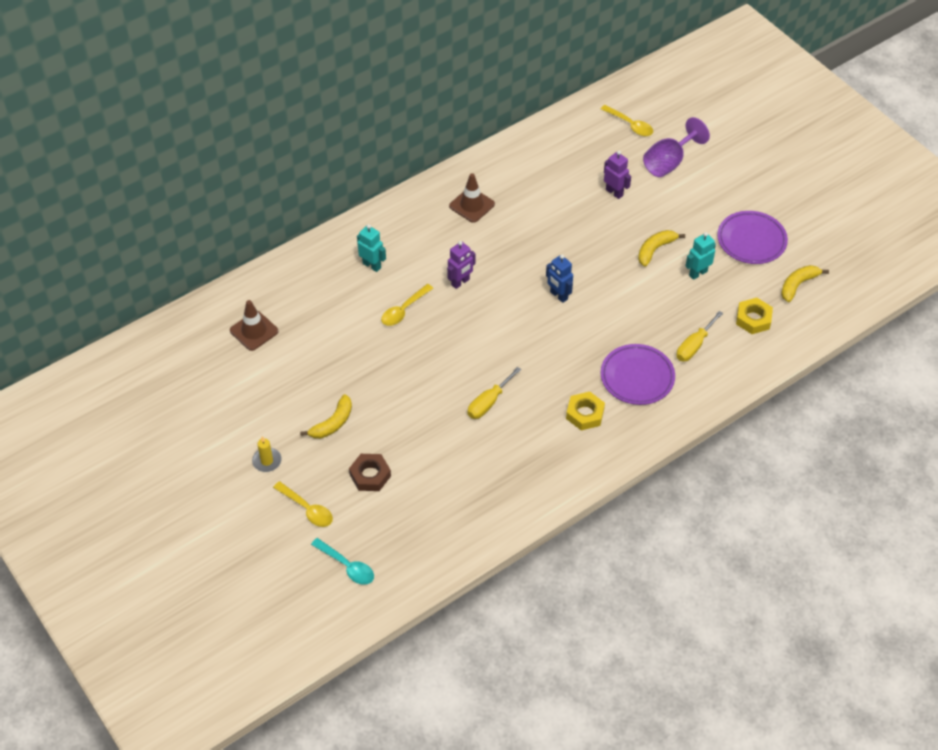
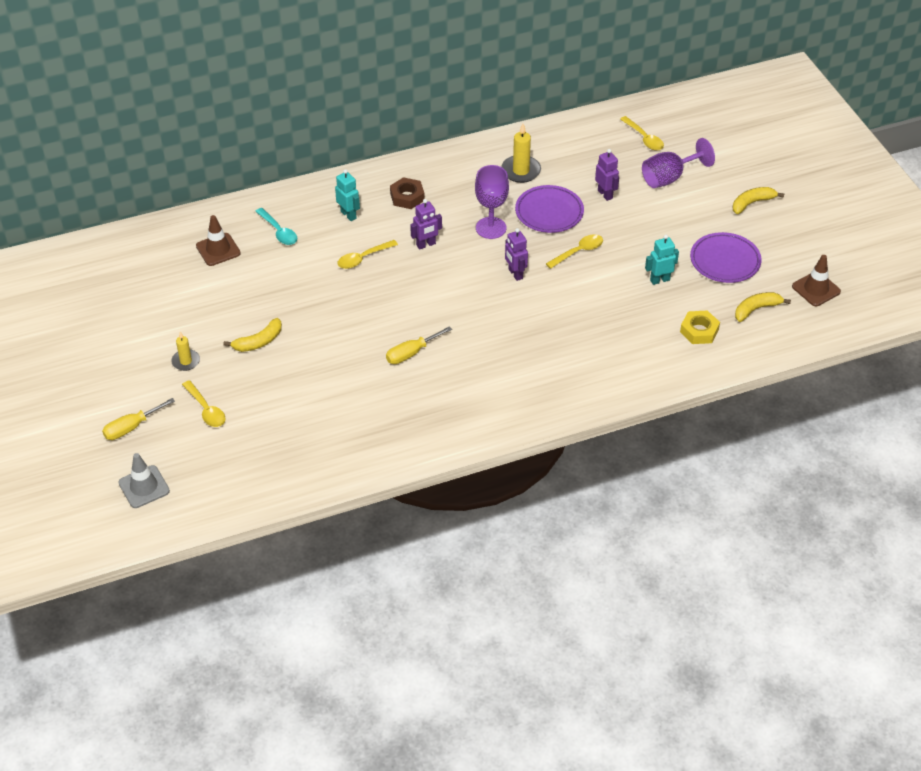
camera: 15 degrees right, 5 degrees down
(275, 607) = (144, 487): none -> grey traffic cone
(347, 566) = (223, 466): turquoise spoon -> turquoise spoon (279, 231)
(370, 475) = (275, 393): brown nut -> brown nut (407, 197)
(472, 205) = (463, 180): brown traffic cone -> brown traffic cone (816, 289)
(517, 251) = (491, 228): none -> purple goblet
(524, 183) = (521, 171): none -> yellow candle
(558, 296) = (515, 274): blue robot -> purple robot
(585, 414) = (499, 382): yellow nut -> none
(610, 259) = (578, 252): none -> yellow spoon
(637, 377) = (563, 359): purple plate -> purple plate (549, 212)
(655, 250) = (625, 251): yellow banana -> yellow banana (752, 203)
(694, 346) = (630, 343): yellow screwdriver -> yellow screwdriver (131, 427)

